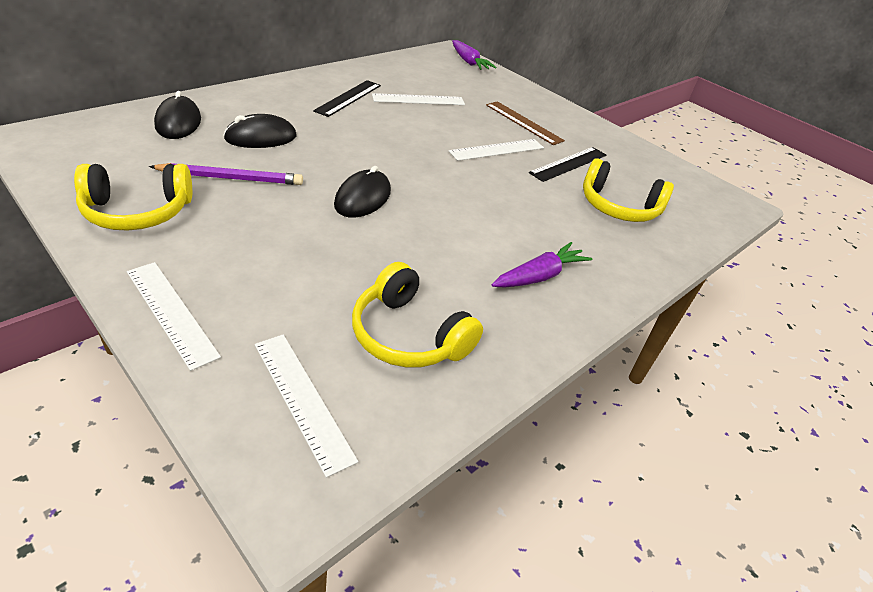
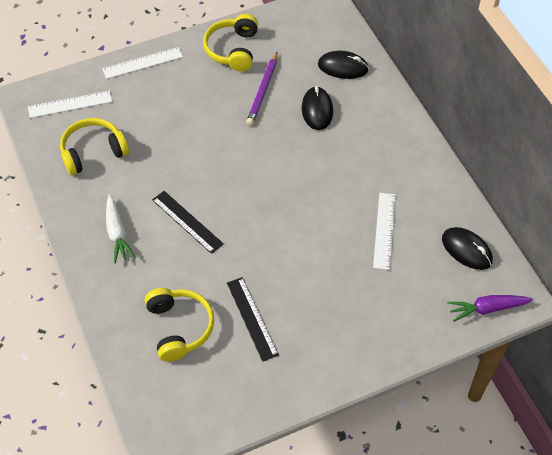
camera: 115 degrees right, 15 degrees up
(348, 98) = (387, 175): black ruler -> black ruler (187, 221)
(363, 198) = (226, 156): black mouse -> black mouse (466, 250)
(497, 150) = (283, 266): white ruler -> none
(523, 122) = (334, 310): brown ruler -> none
(539, 276) = (117, 233): purple carrot -> white carrot
(618, 207) = (179, 327): yellow headphones -> yellow headphones turned 120 degrees clockwise

